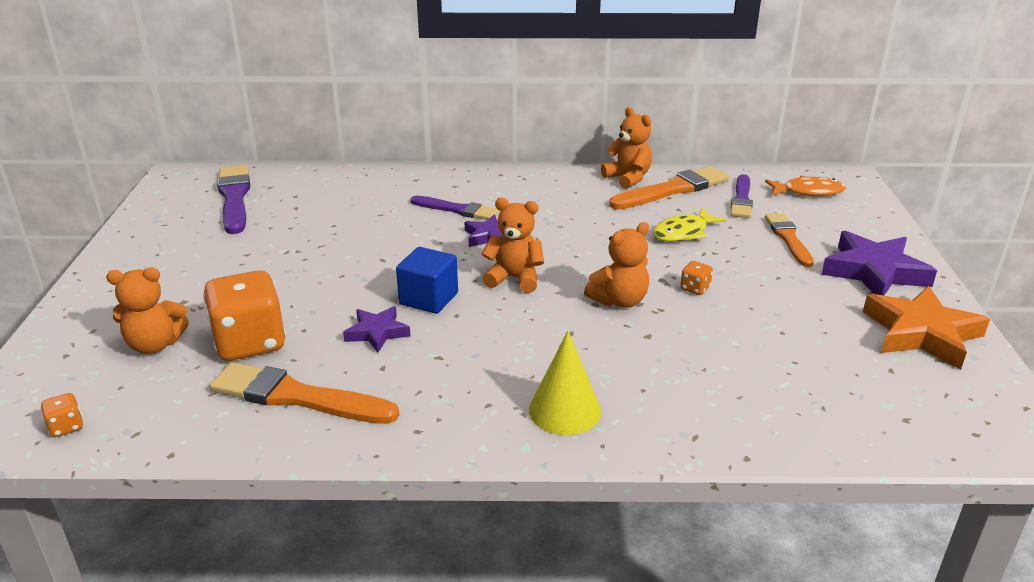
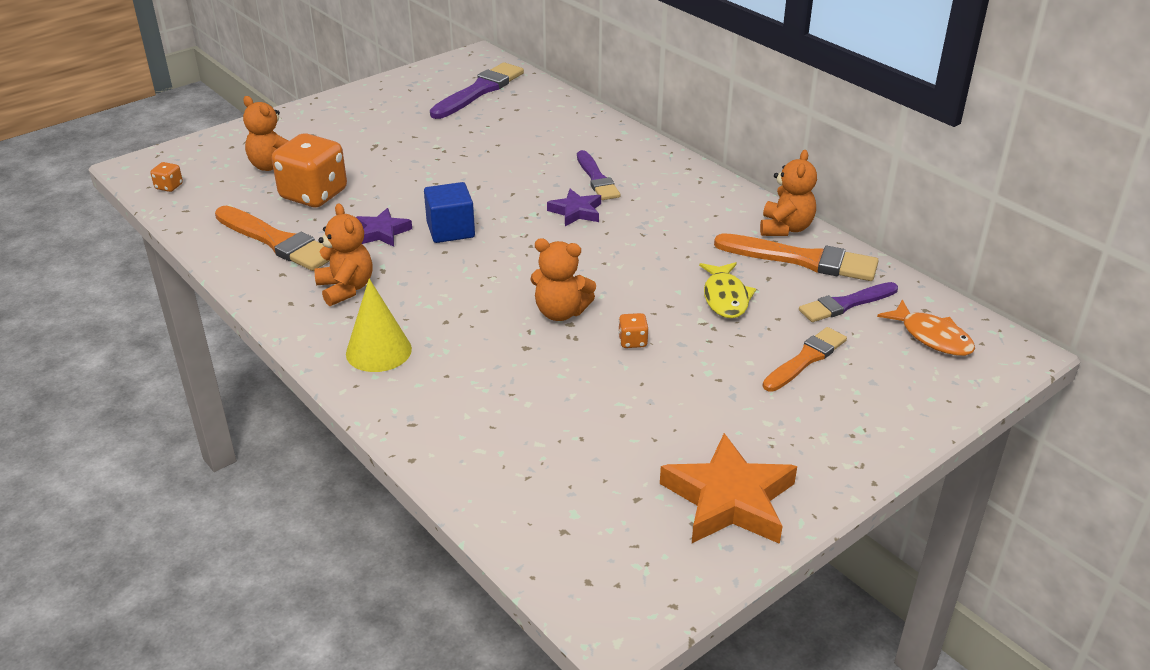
camera: 50 degrees right, 5 degrees up
(297, 397) = (277, 241): orange brush -> orange brush turned 150 degrees clockwise
(514, 278) = (528, 251): orange teddy bear -> orange teddy bear (346, 289)
(683, 232) = (725, 298): yellow fish -> yellow fish turned 105 degrees counterclockwise
(874, 272) = (814, 434): purple star -> none

